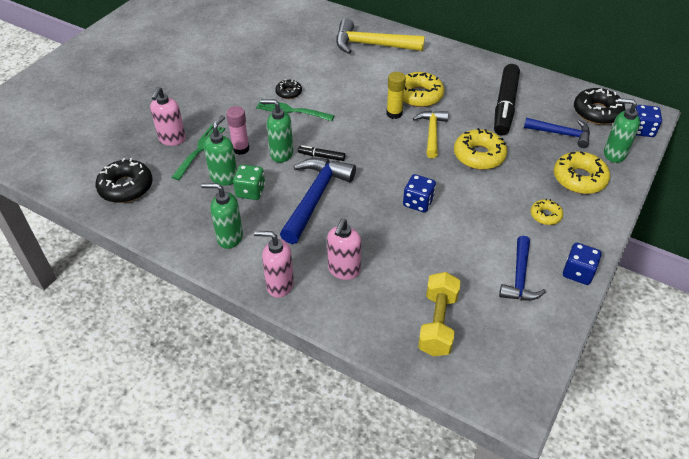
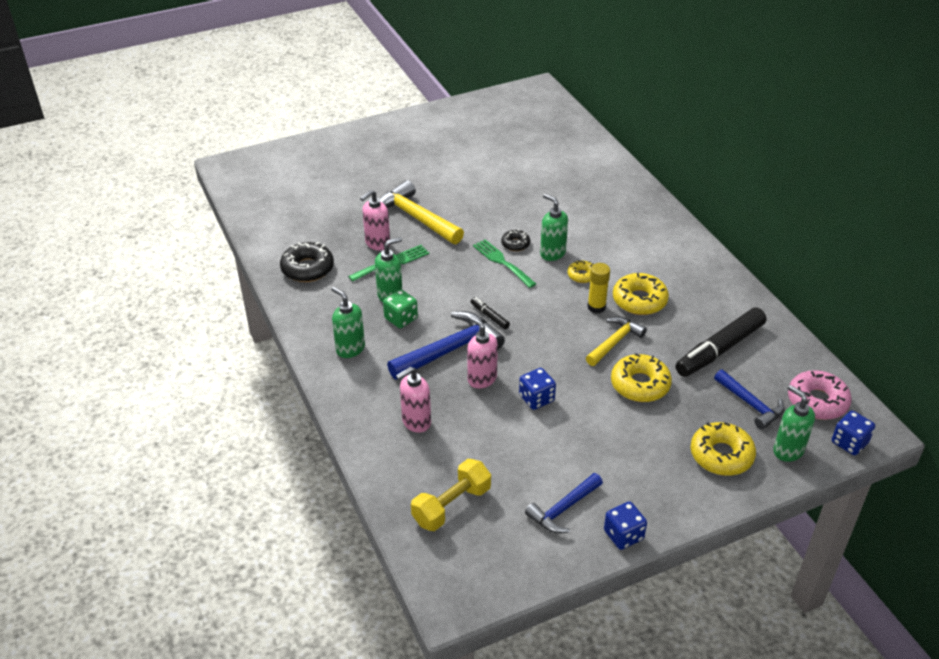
camera: 35 degrees right, 5 degrees down
(240, 149) = (426, 277): pink glue stick -> none
(279, 285) = (354, 406): pink soap dispenser -> pink soap dispenser (481, 378)
(281, 154) = (456, 298): green soap dispenser -> green soap dispenser (552, 253)
(371, 45) = (642, 230): yellow hammer -> yellow hammer (415, 217)
(545, 215) = (647, 470): yellow donut -> yellow donut (582, 275)
(597, 112) = (817, 401): black donut -> pink donut

